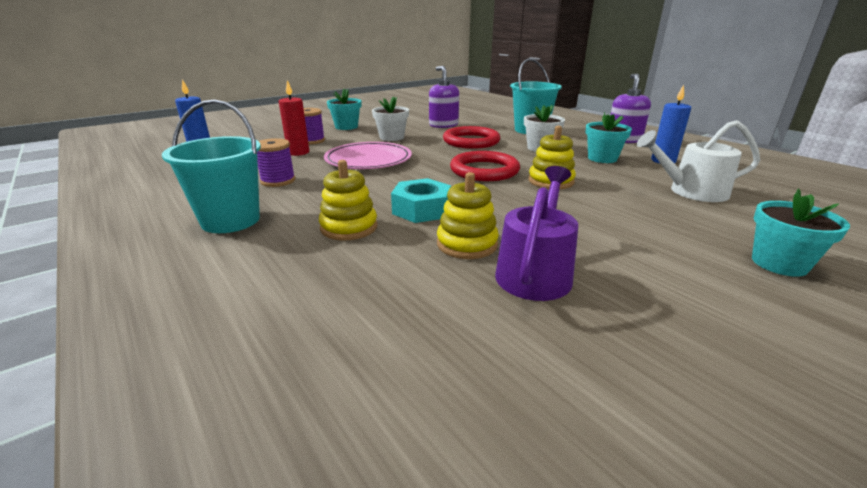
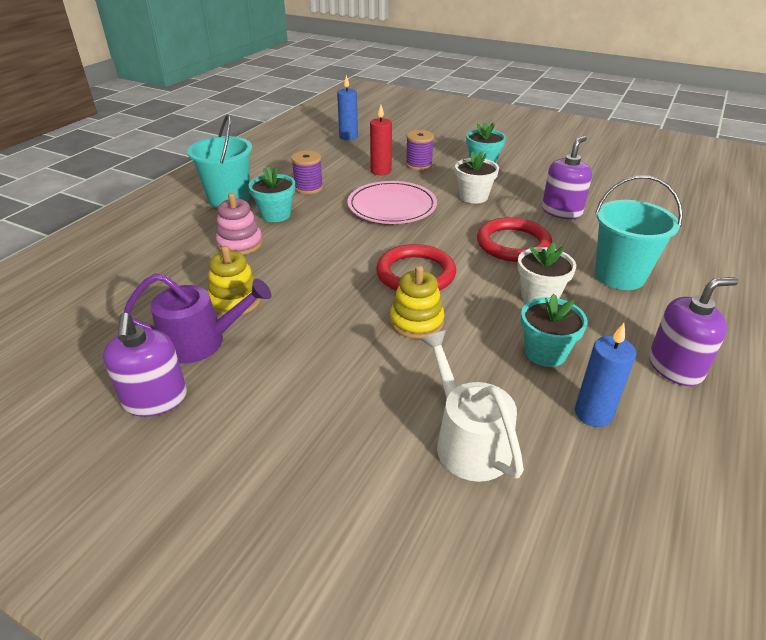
camera: 65 degrees right, 10 degrees up
(349, 227) = (240, 244): yellow stacking toy -> pink stacking toy
(421, 209) = (291, 264): turquoise nut -> none
(636, 312) = (155, 399): none -> purple soap dispenser
(779, 263) = (275, 504): turquoise flower pot -> turquoise flower pot (276, 214)

